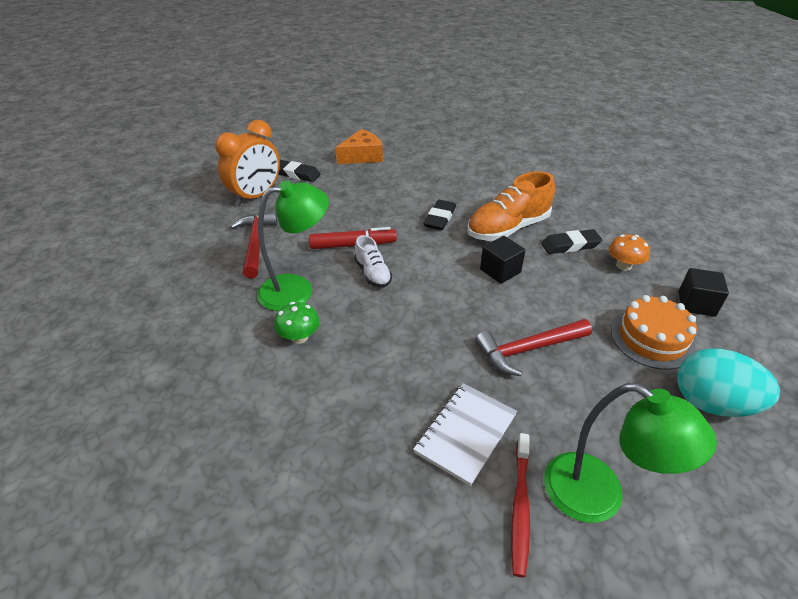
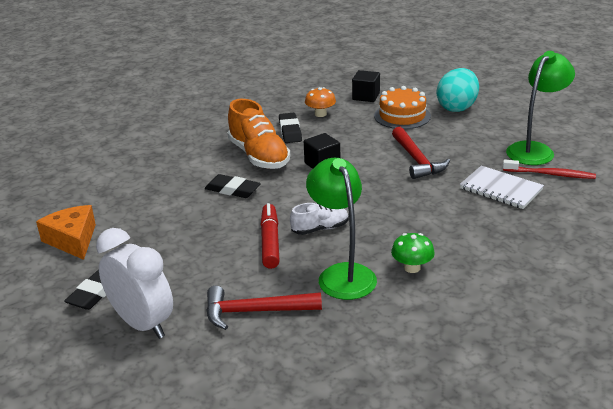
camera: 85 degrees left, 10 degrees down
(256, 196) = (142, 324): orange clock -> white clock

